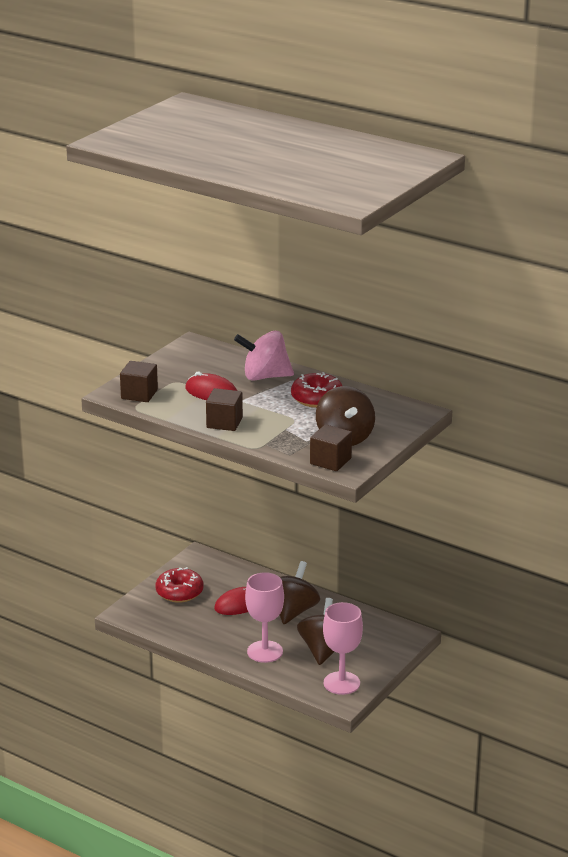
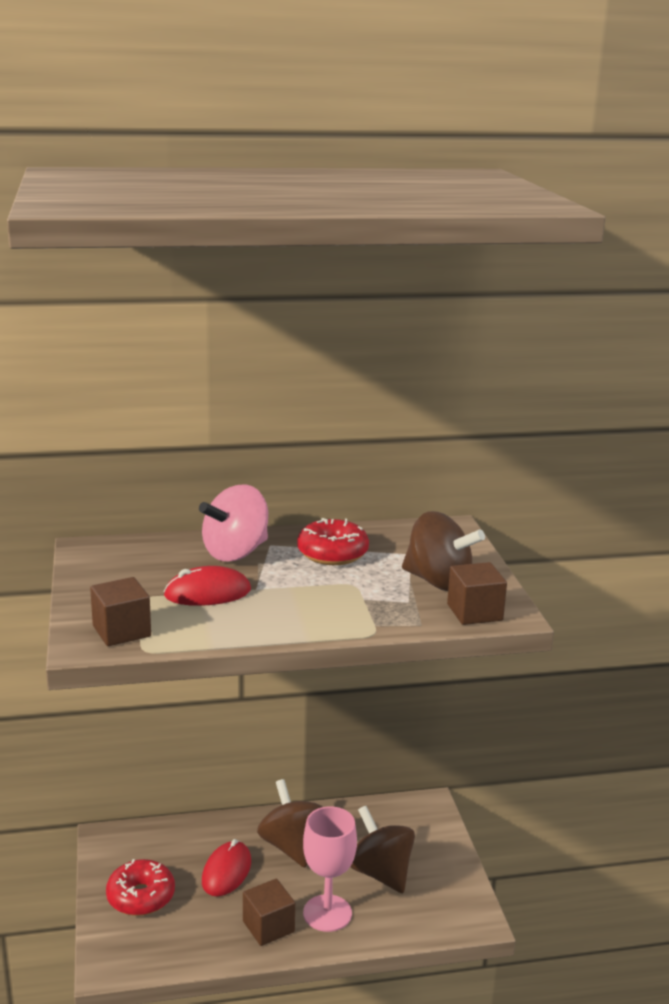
camera: 45 degrees left, 5 degrees down
(224, 422) = (285, 620): brown cube -> brown cube (268, 926)
(341, 683) = (448, 901): pink goblet -> none

